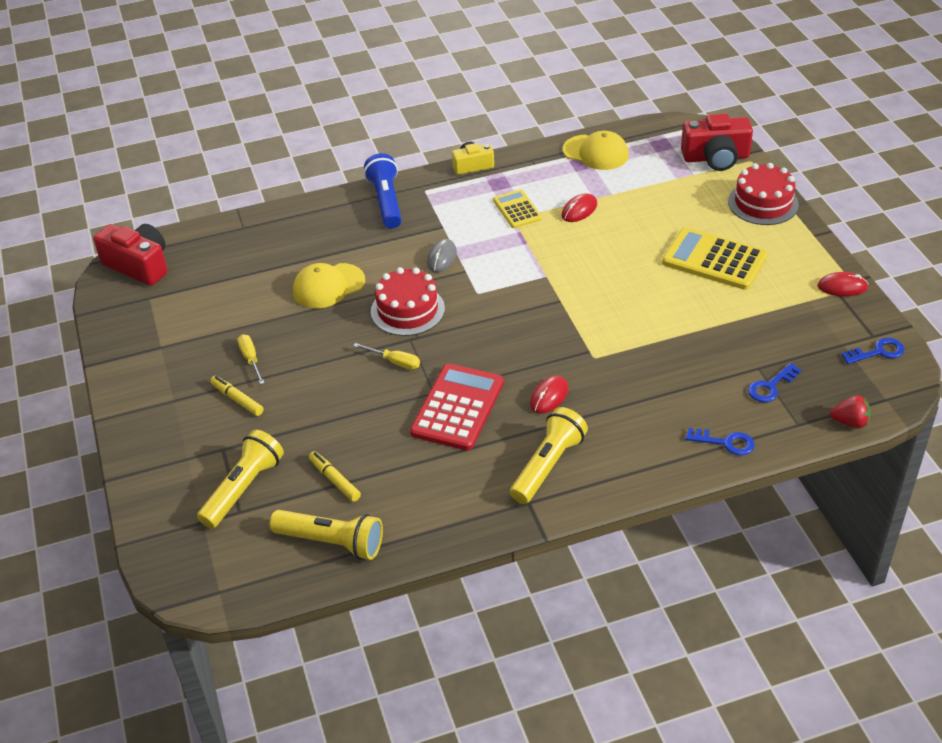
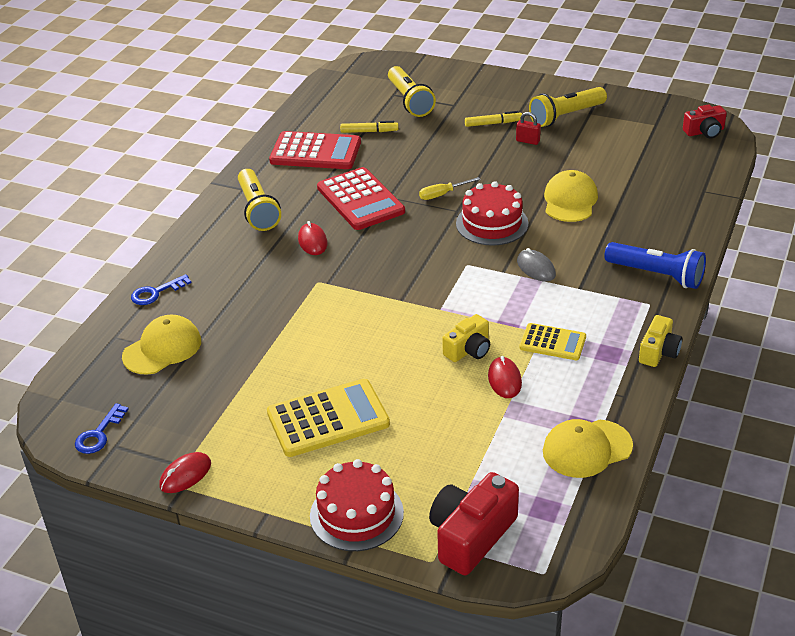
camera: 130 degrees right, 5 degrees down
(139, 265) = (704, 132): red camera -> red camera, size x0.61
(251, 359) = (528, 141): yellow screwdriver -> red padlock
(332, 542) = (324, 114): yellow flashlight -> yellow flashlight (566, 116)
(412, 495) = (315, 152): none -> red calculator
(571, 239) = (468, 350): none -> yellow camera
(770, 386) = (162, 348): blue key -> yellow cap
(850, 422) = (75, 363): red strawberry -> none

